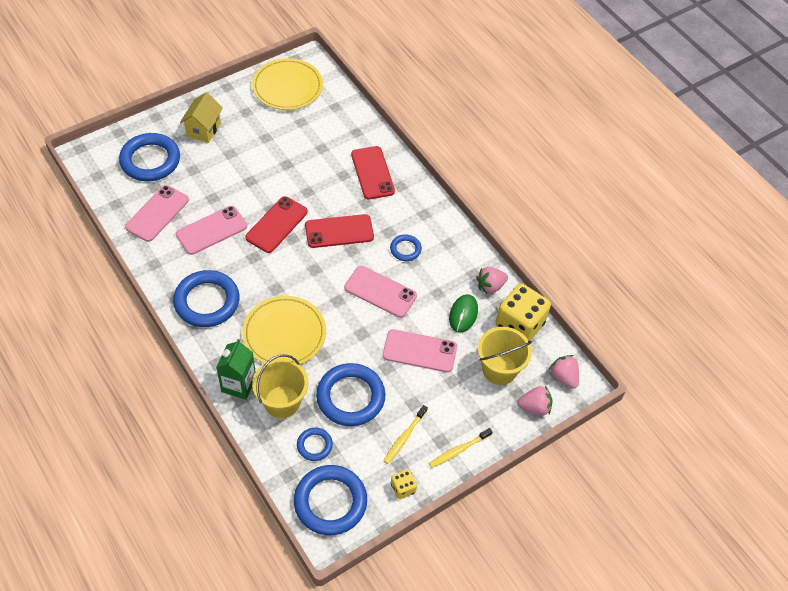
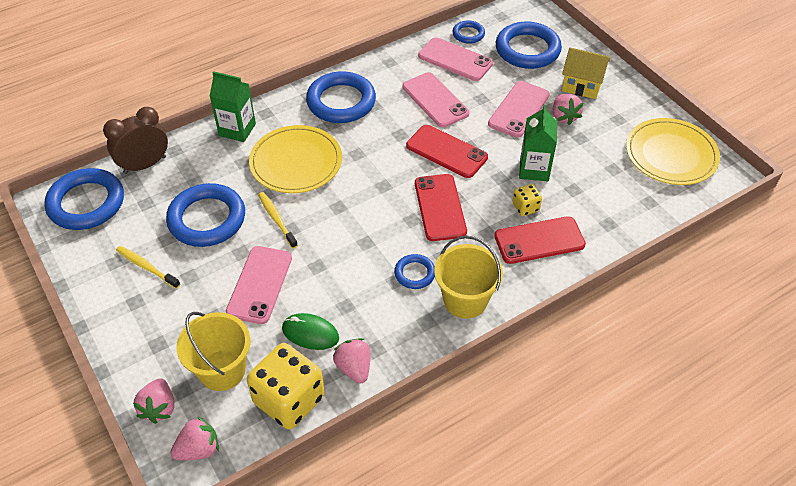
camera: 95 degrees right, 5 degrees down
(240, 144) = (564, 117): none -> pink strawberry
(282, 402) = (211, 163): yellow bucket -> yellow bucket (465, 300)
(282, 459) = (145, 165): none -> brown clock
(300, 169) = (534, 169): none -> green carton
(314, 445) = (154, 190): blue ring -> blue ring (468, 34)
(380, 292) = (349, 247): pink phone -> pink phone (519, 109)
(403, 488) = (84, 264): yellow dice -> yellow dice (525, 207)
(458, 450) = (117, 319): yellow toothbrush -> yellow toothbrush (277, 219)

